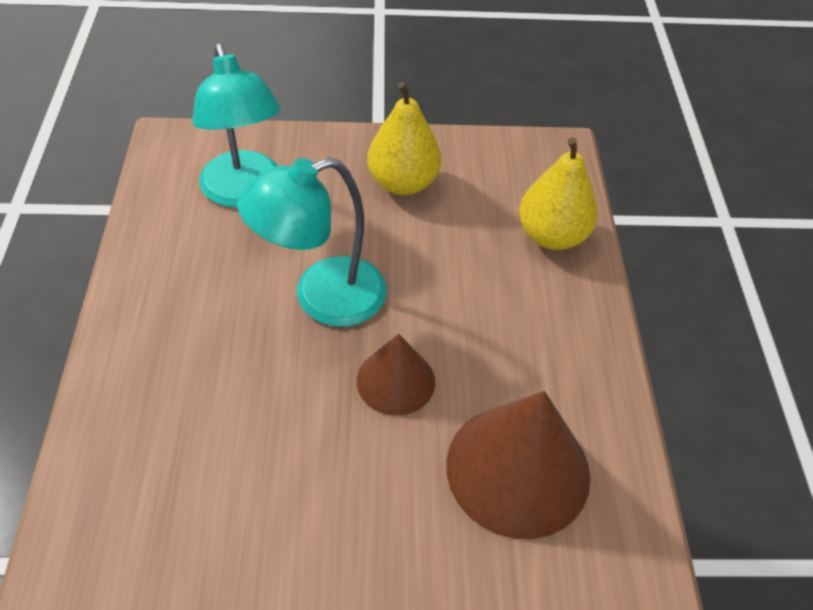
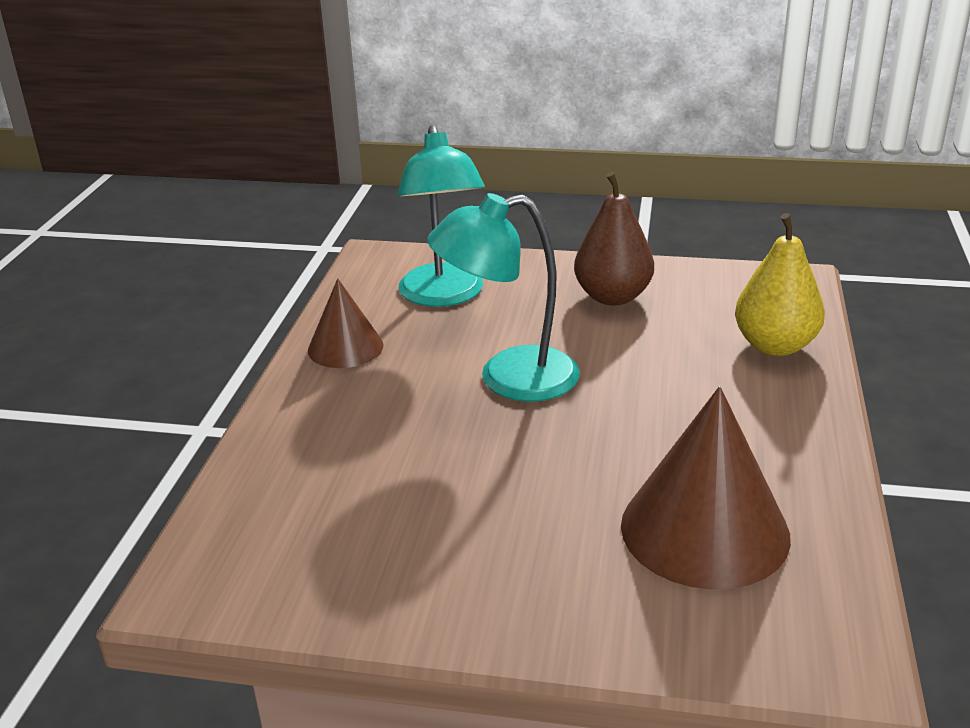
camera: 15 degrees right, 20 degrees down
(396, 381) = (577, 448): brown cone -> brown cone (345, 347)
(403, 183) = (612, 297): yellow pear -> brown pear

